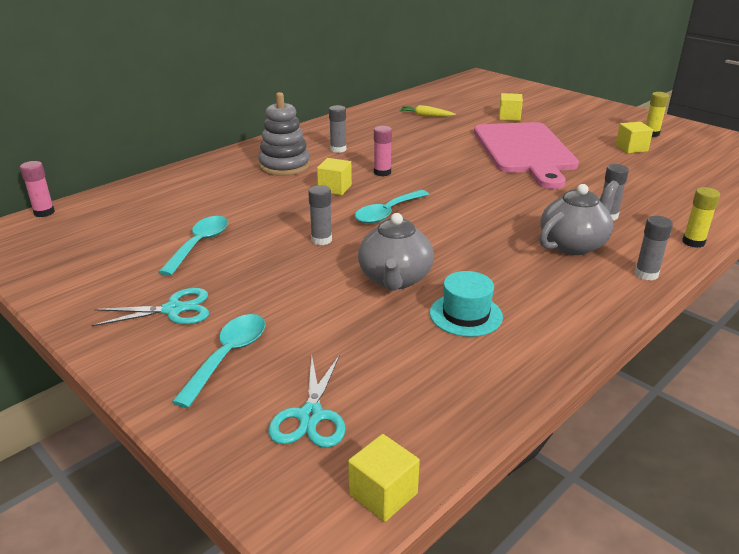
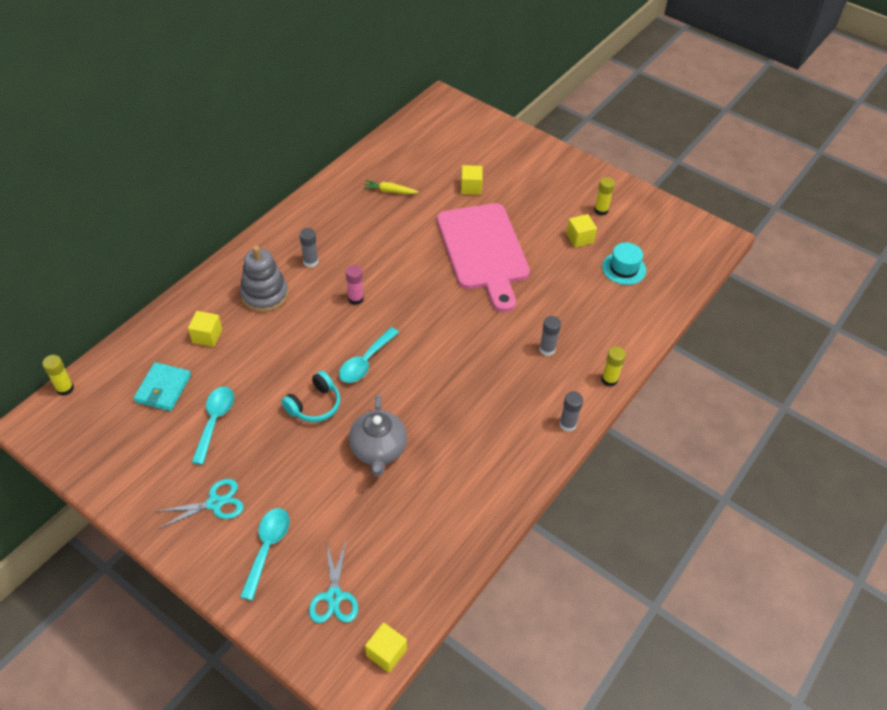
camera: 10 degrees left, 20 degrees up
(44, 212) = (65, 388): pink glue stick -> yellow glue stick
(151, 218) = (163, 388): none -> turquoise wallet
(321, 240) = (314, 405): grey glue stick -> turquoise headphones
(334, 188) = (316, 328): yellow cube -> yellow cube (207, 336)
(465, 315) = (433, 485): turquoise hat -> turquoise hat (624, 268)
(573, 245) = (516, 392): grey teapot -> none

